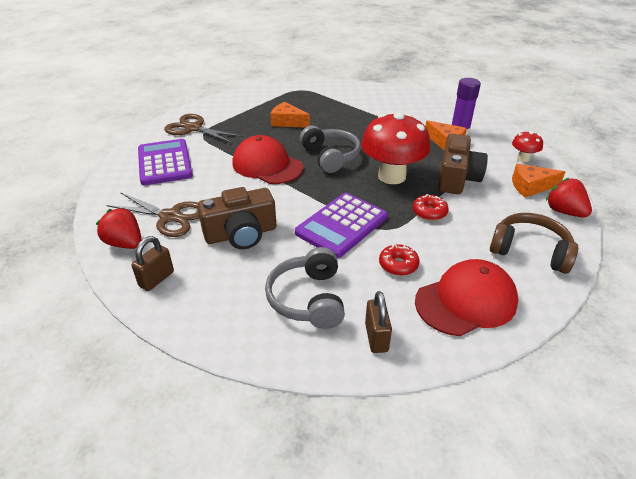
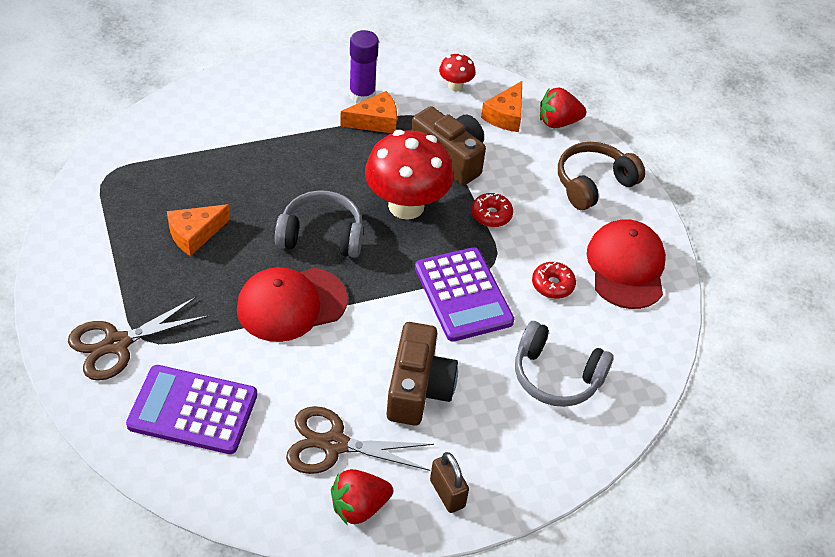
camera: 65 degrees left, 10 degrees up
(170, 217) = (334, 444): brown scissors -> brown scissors turned 135 degrees counterclockwise
(376, 337) = (631, 351): brown padlock -> none

